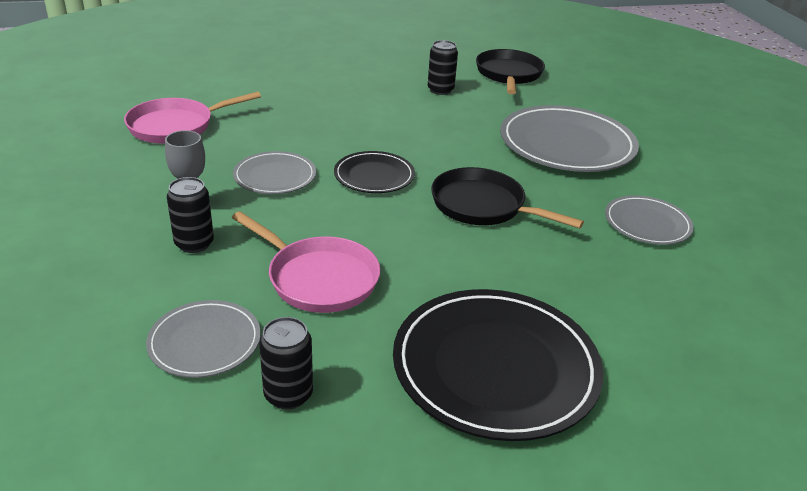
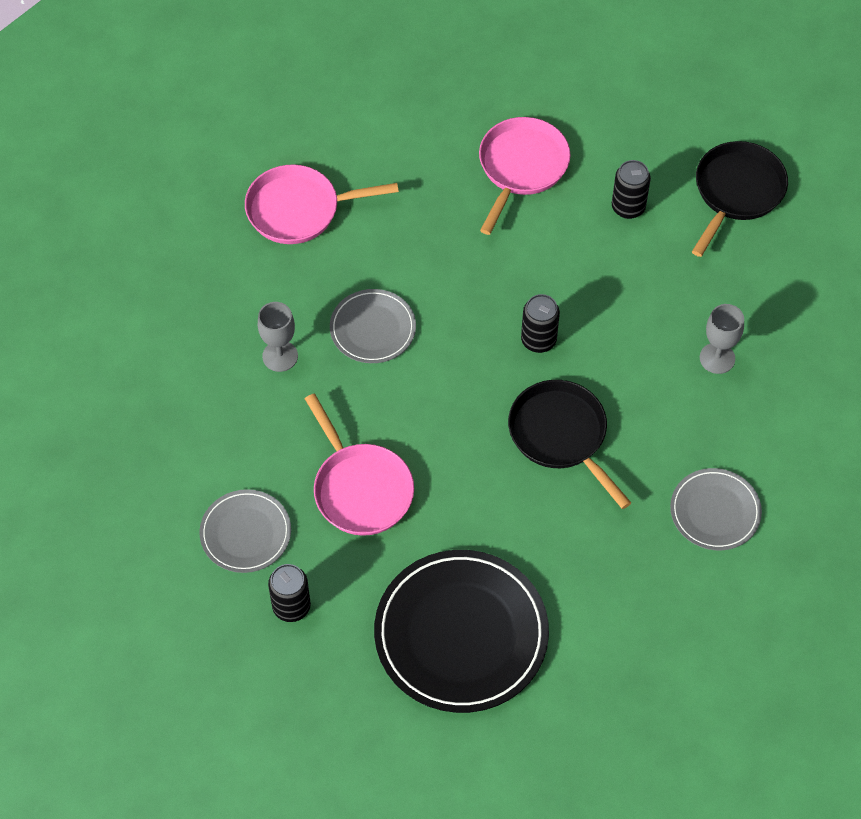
camera: 25 degrees right, 25 degrees up
(194, 244) = (268, 410): black can -> black can (538, 340)
(349, 84) = (521, 168): none -> pink pan
(374, 176) = (473, 355): black plate -> none
(567, 144) = (717, 358): grey plate -> grey goblet

